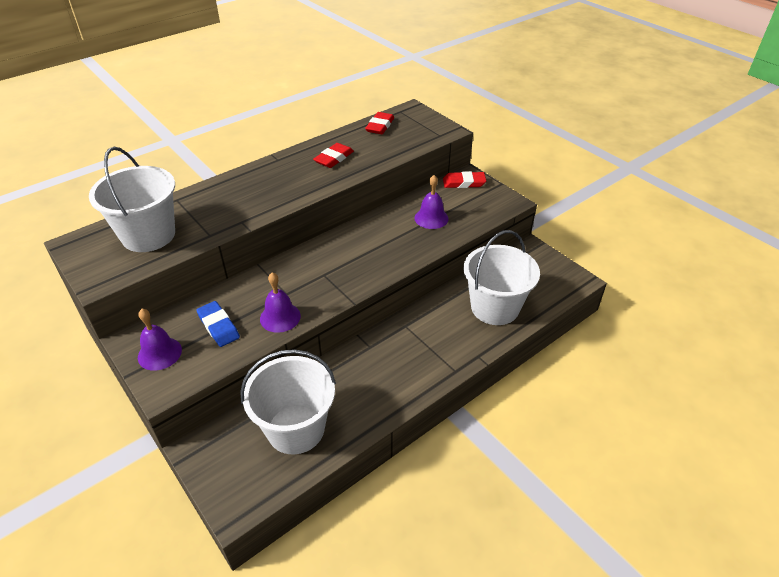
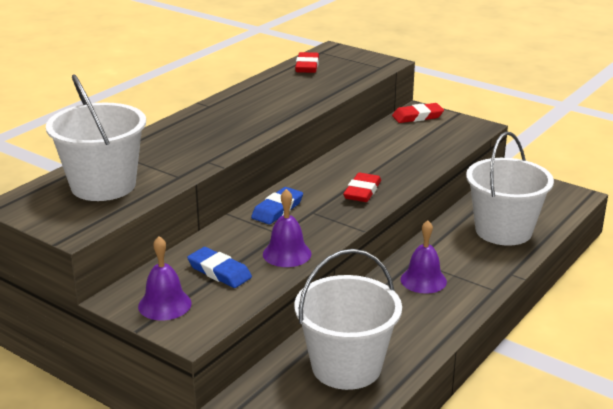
camera: 15 degrees left, 15 degrees down
(298, 267) = (277, 209): none -> blue eraser
(334, 158) = (274, 98): red eraser -> red eraser (362, 191)
(431, 218) = (401, 150): purple bell -> purple bell (423, 280)

